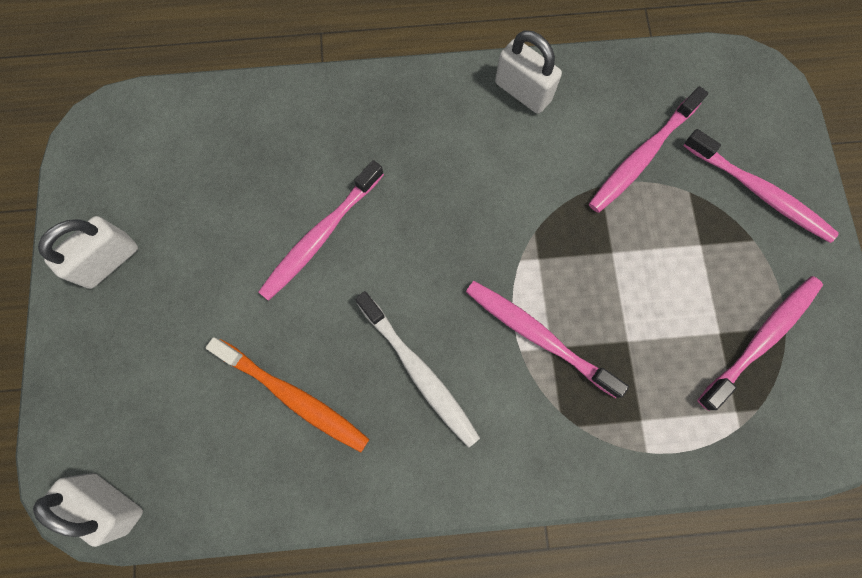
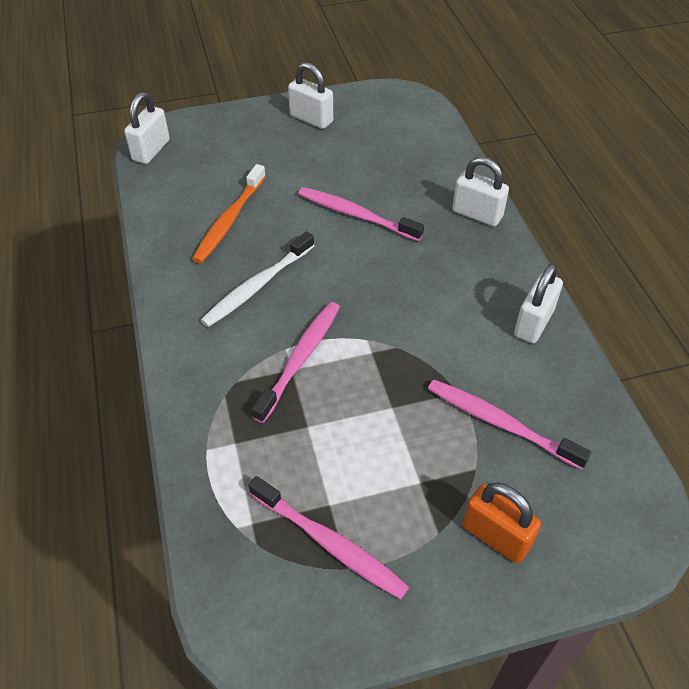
camera: 80 degrees right, 25 degrees down
(350, 102) = (477, 214): none -> white padlock
(759, 192) = (496, 536): pink toothbrush -> orange padlock

